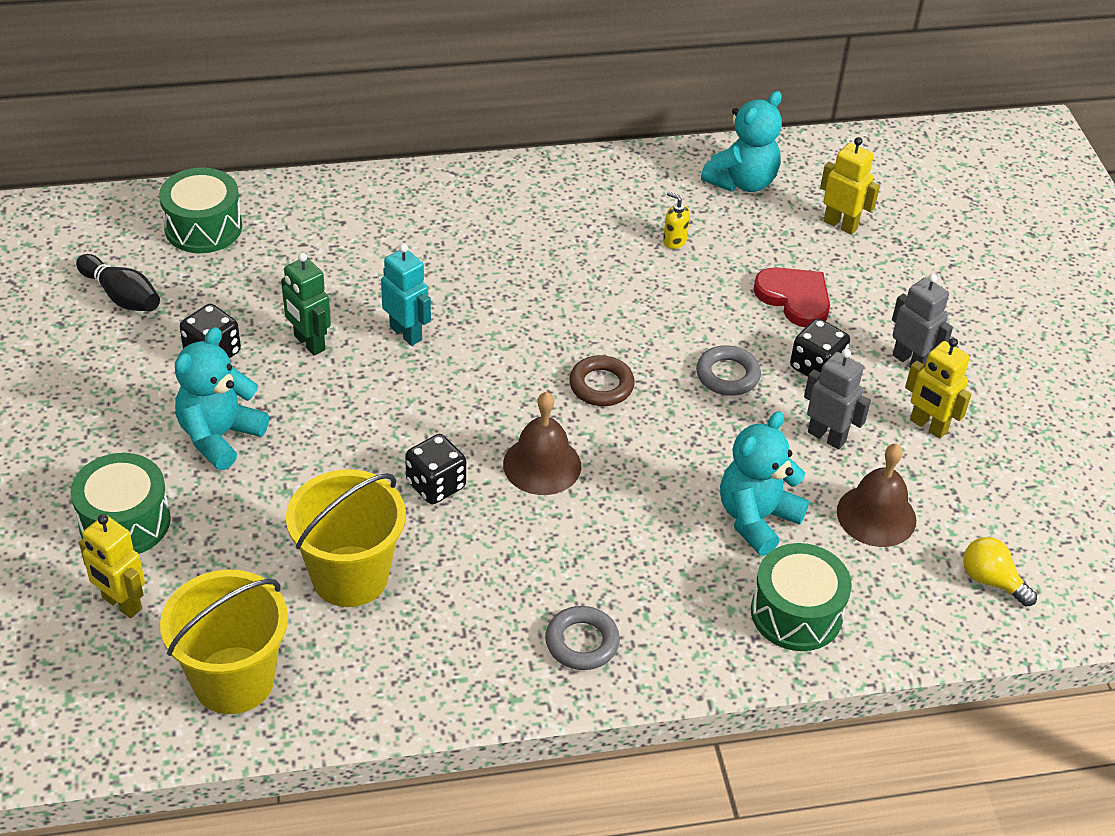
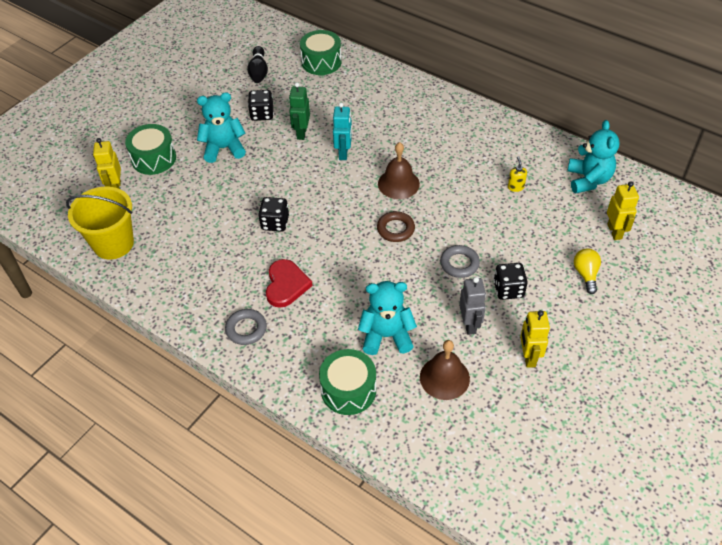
camera: 50 degrees right, 5 degrees up
(350, 576) = (199, 235): yellow bucket -> none
(542, 465) = (326, 245): brown bell -> brown bell (398, 183)
(742, 182) = (588, 180): turquoise teddy bear -> turquoise teddy bear turned 90 degrees counterclockwise
(794, 298) = (541, 251): red heart -> red heart (286, 285)
(910, 361) = (562, 320): grey robot -> none
(991, 581) = (460, 452): yellow light bulb -> yellow light bulb (586, 274)

